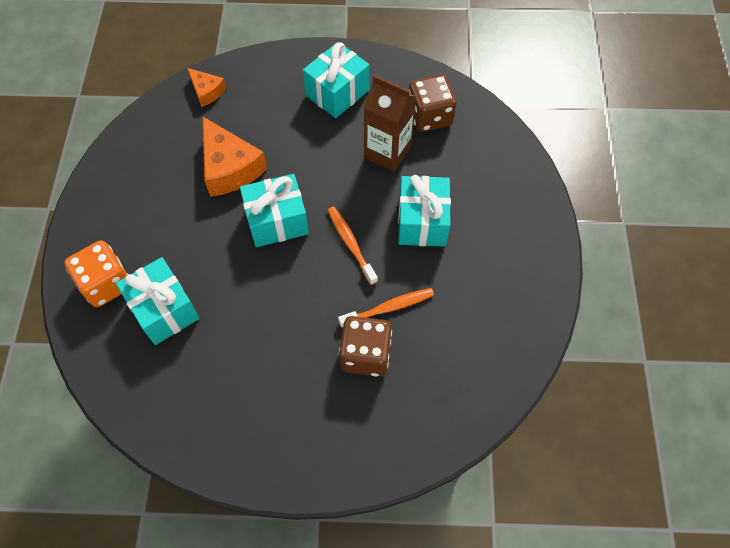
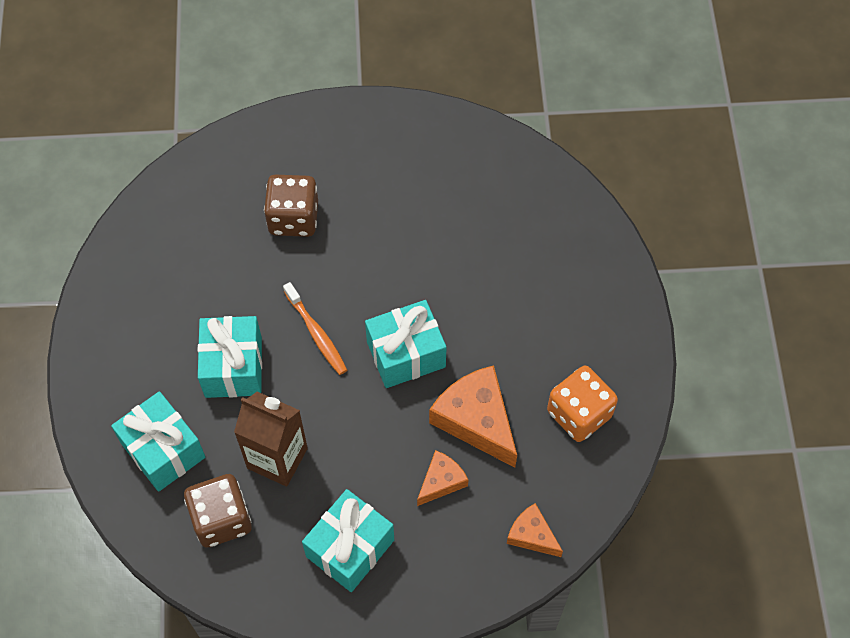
camera: 175 degrees right, 0 degrees up
(106, 284) = (582, 267): orange dice -> orange dice (579, 414)
(164, 310) = (512, 245): turquoise gift -> turquoise gift (163, 450)
(265, 128) = (441, 481): none -> orange cheese
(388, 308) = (271, 266): orange toothbrush -> none

